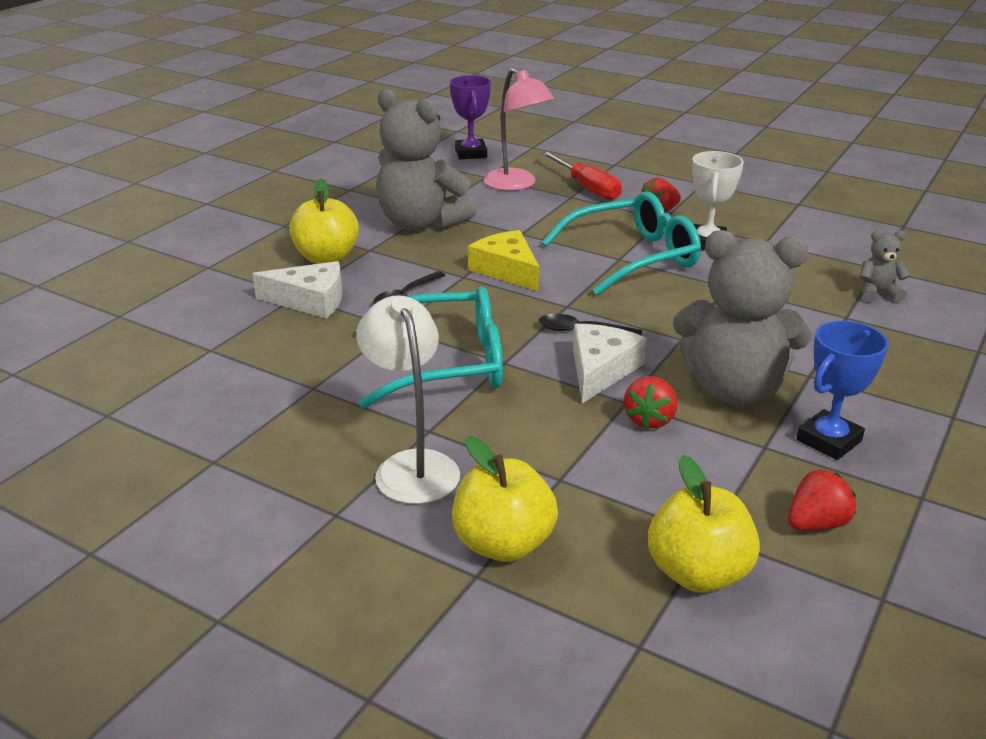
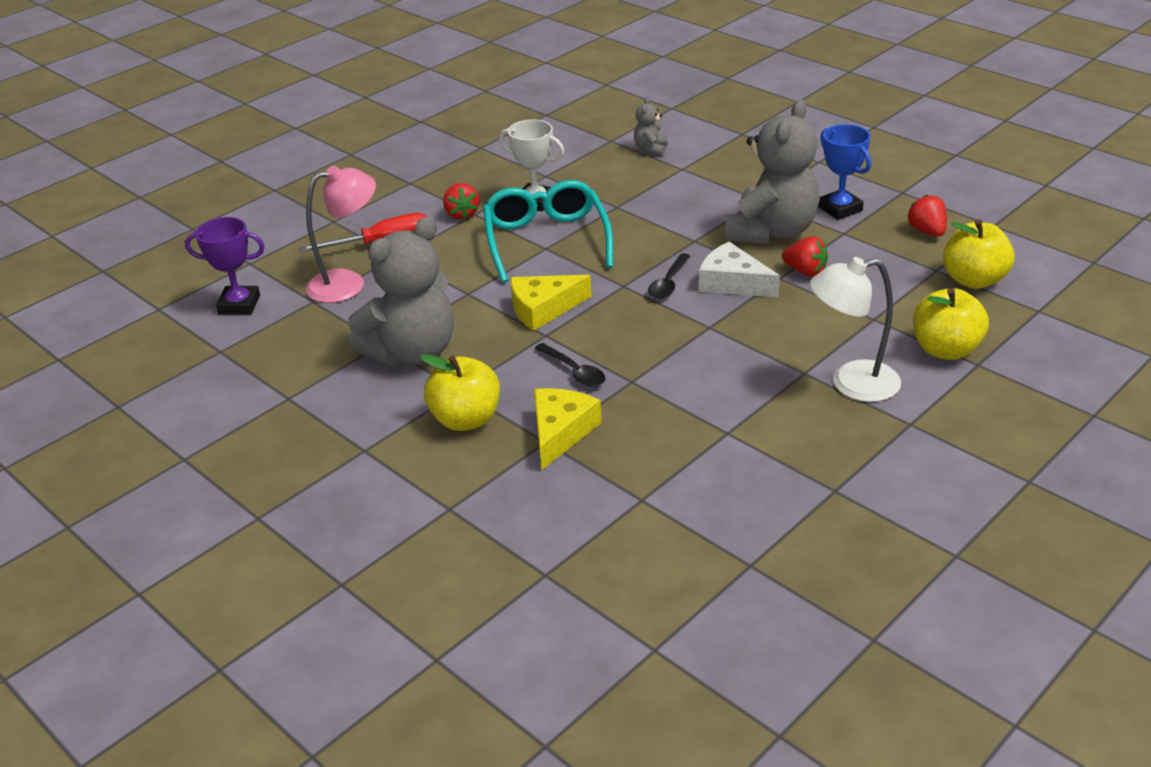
camera: 75 degrees left, 5 degrees up
(310, 300) = (560, 432): white cheese -> yellow cheese
(447, 364) = (705, 356): turquoise glasses -> none

